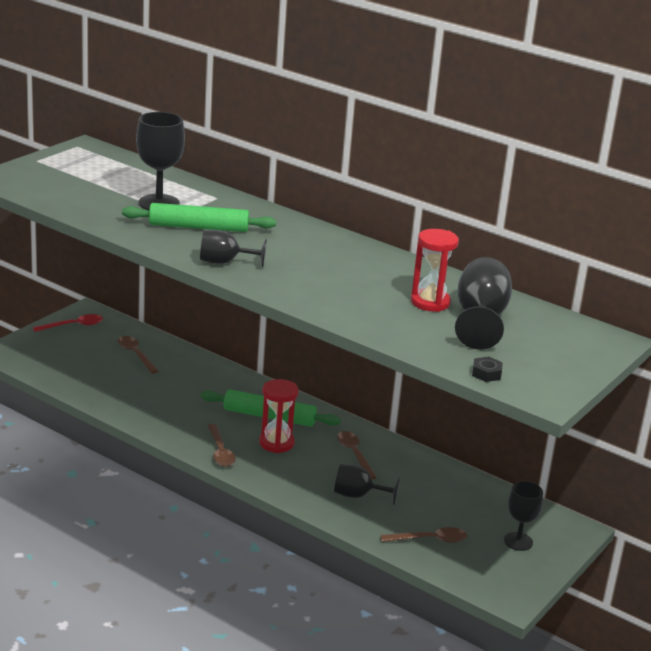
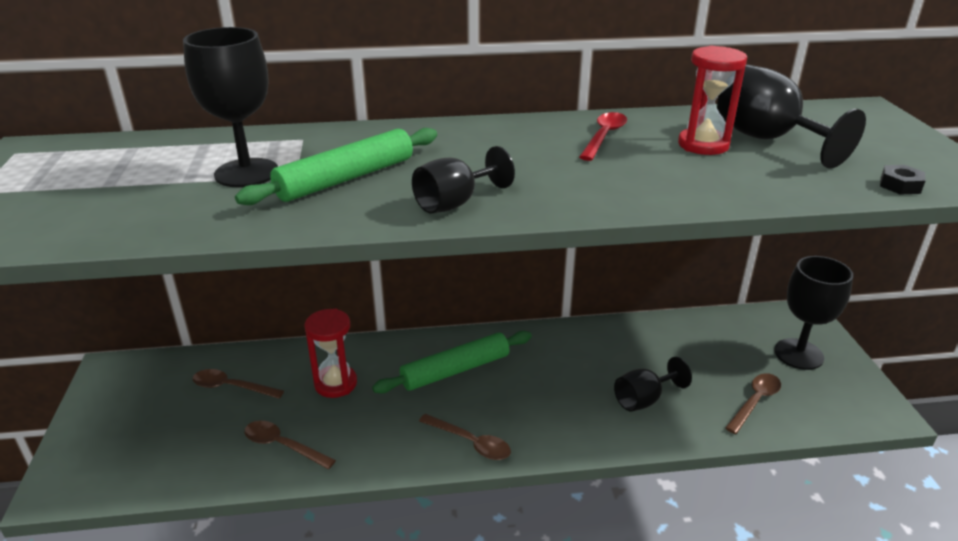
camera: 40 degrees left, 5 degrees up
(73, 326) = (112, 396): red spoon -> red spoon (604, 136)
(276, 443) = (503, 394): red hourglass -> red hourglass (335, 383)
(354, 454) = (576, 359): brown spoon -> brown spoon (282, 445)
(518, 541) = (798, 354): black goblet -> black goblet, size x1.53

